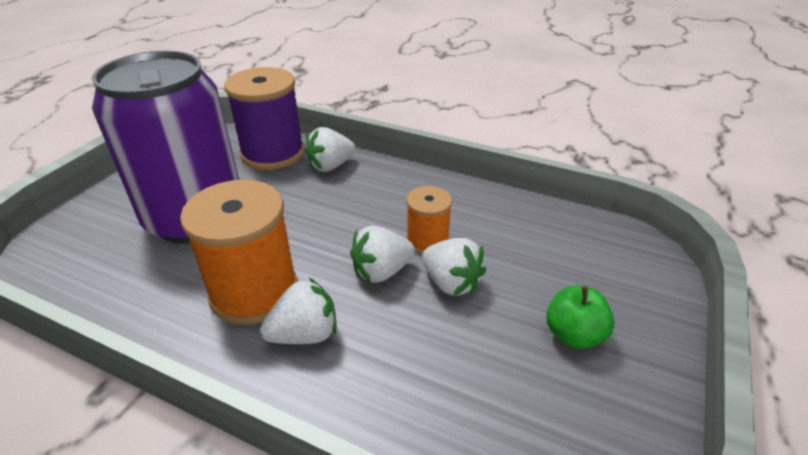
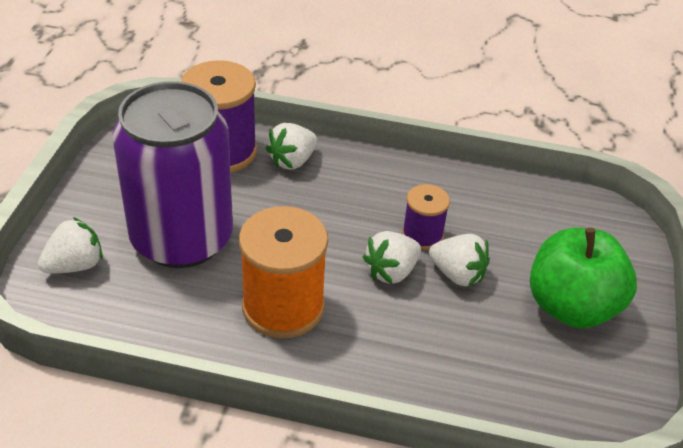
camera: 15 degrees left, 5 degrees up
(305, 334) = (348, 338): white strawberry -> white strawberry (75, 265)
(427, 241) = (422, 235): orange spool -> purple spool
(574, 335) = (571, 306): green apple -> green apple, size x1.88

